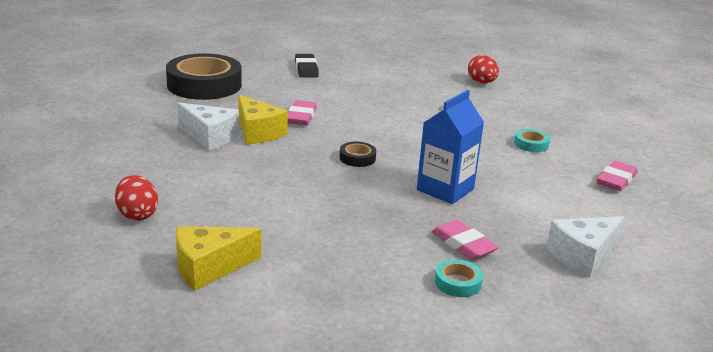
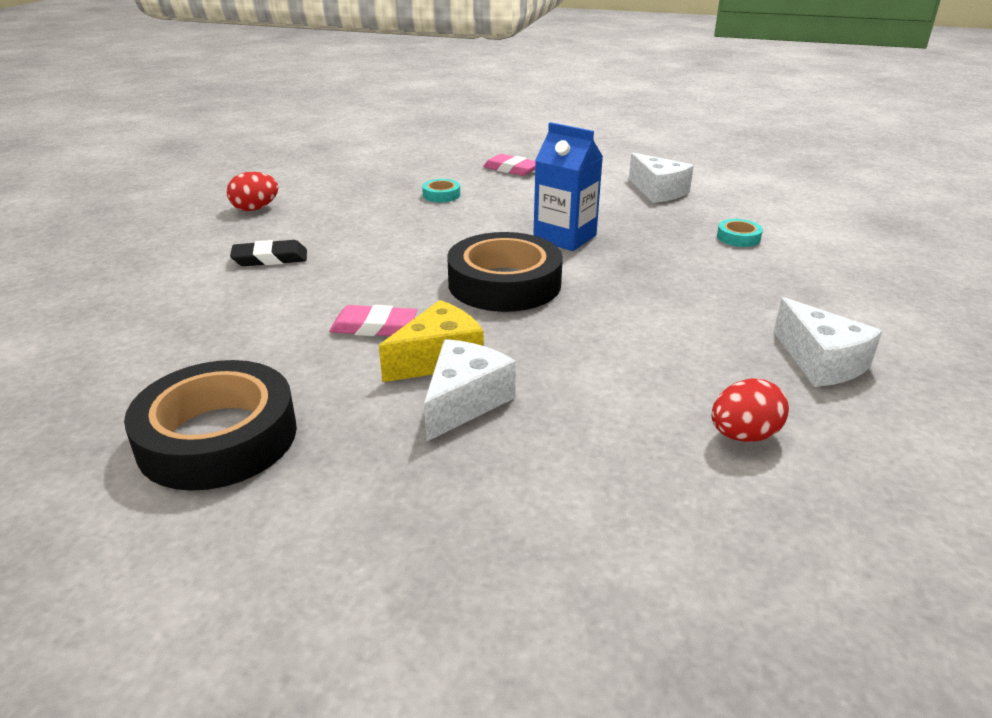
camera: 90 degrees left, 5 degrees up
(209, 268) = (820, 362): yellow cheese -> white cheese
(306, 69) = (161, 332): black eraser -> black eraser (270, 258)
(357, 158) = (504, 283): black tape -> black tape, size x2.38
(463, 244) = (671, 233): pink eraser -> none

